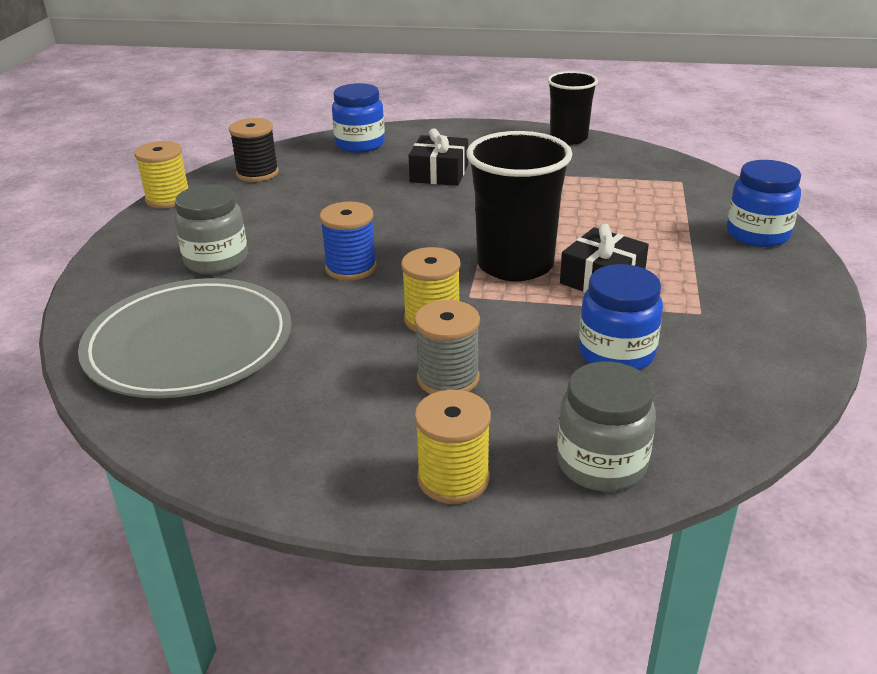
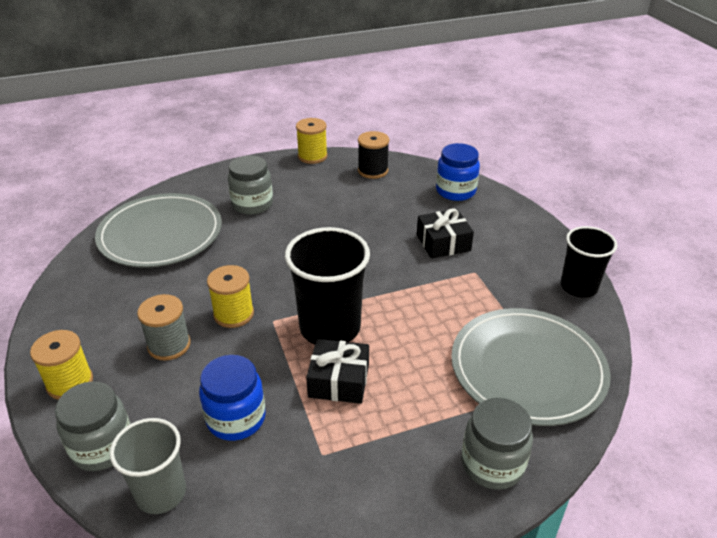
camera: 60 degrees right, 5 degrees up
(351, 268) = (277, 256): blue spool -> none
(655, 188) = (527, 369): none -> grey plate
(703, 428) = (161, 493): none -> grey cup
(757, 234) = (492, 464): blue jar -> grey jar

